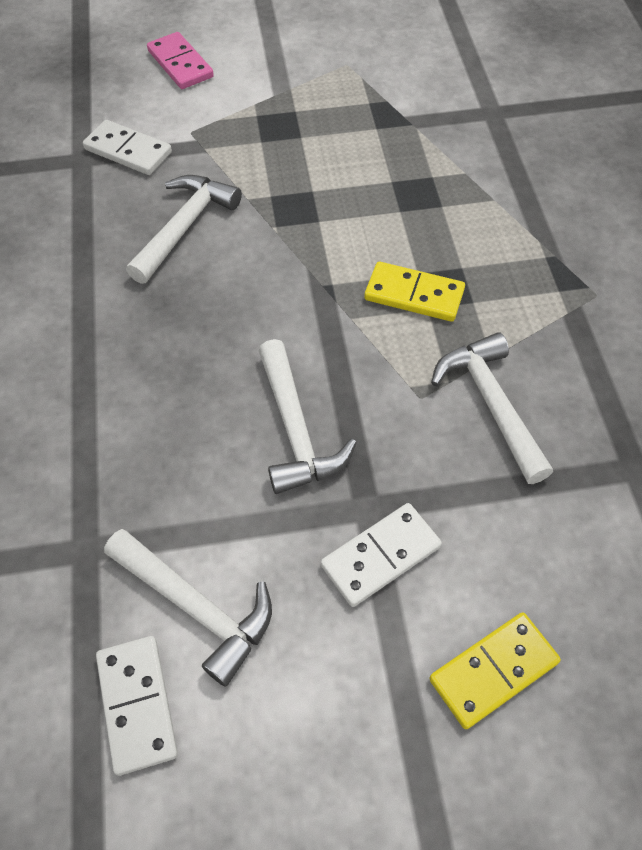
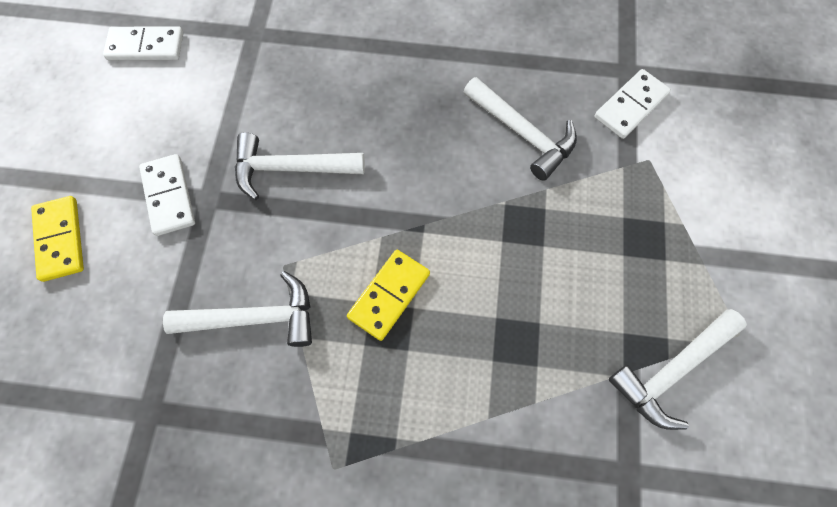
camera: 105 degrees right, 10 degrees up
(180, 64) = (757, 168): pink domino -> none
(196, 607) = (188, 84): white hammer -> white hammer (672, 371)

